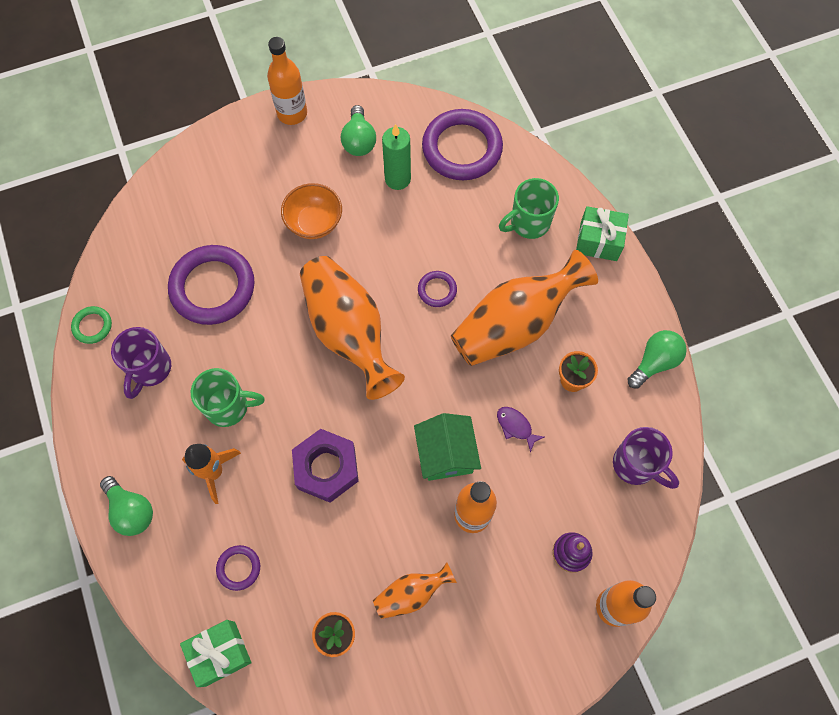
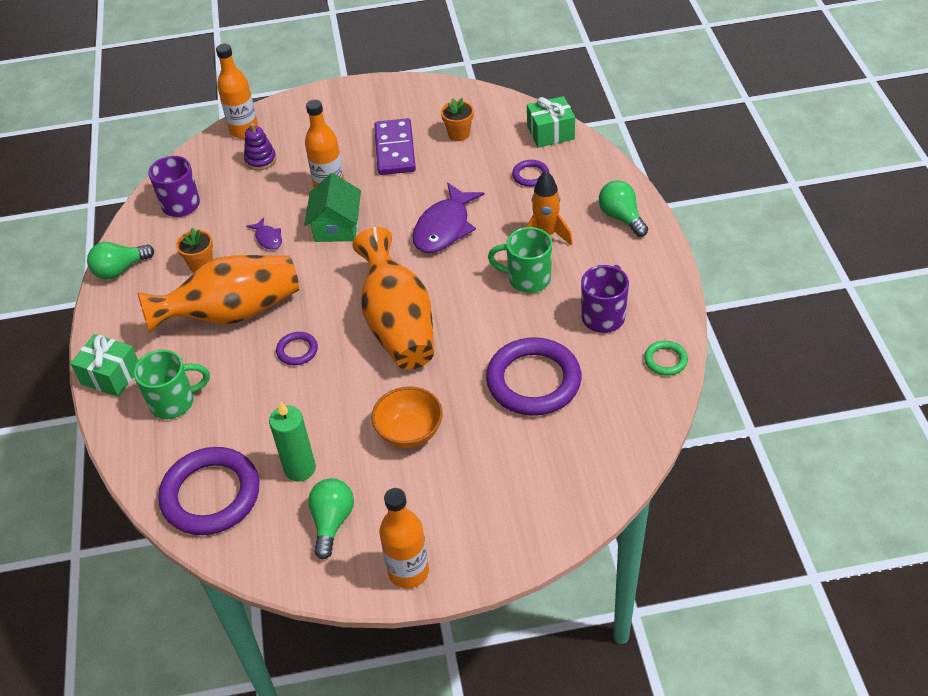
camera: 165 degrees left, 20 degrees down
(326, 468) = (444, 227): purple nut -> purple fish
(411, 594) = (394, 150): orange vase -> purple domino

